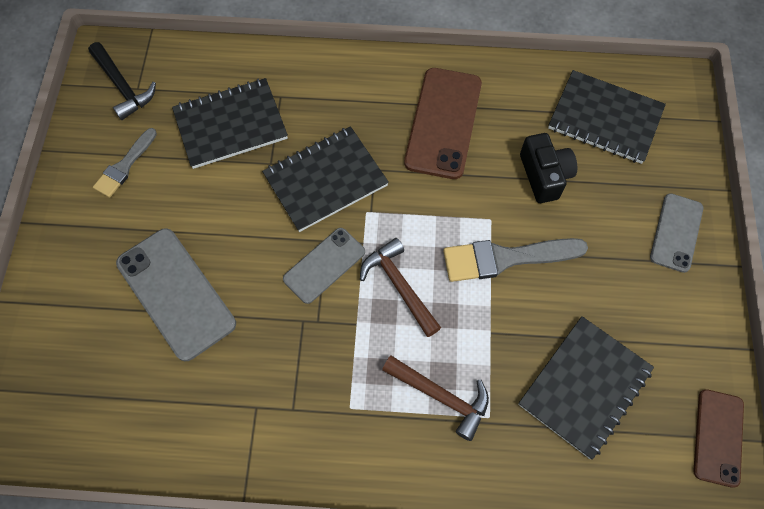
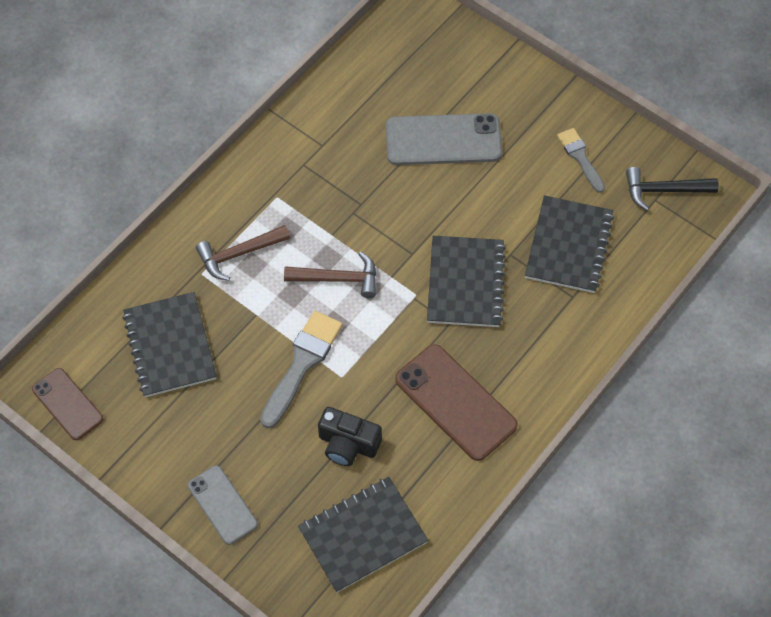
camera: 125 degrees right, 5 degrees down
(324, 265) = (393, 241): grey phone -> none

